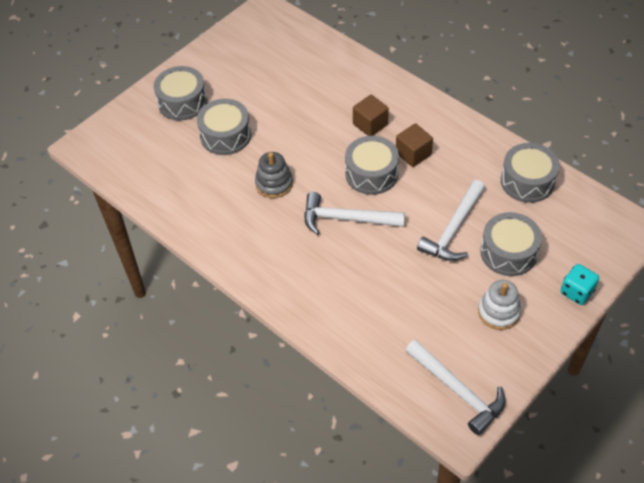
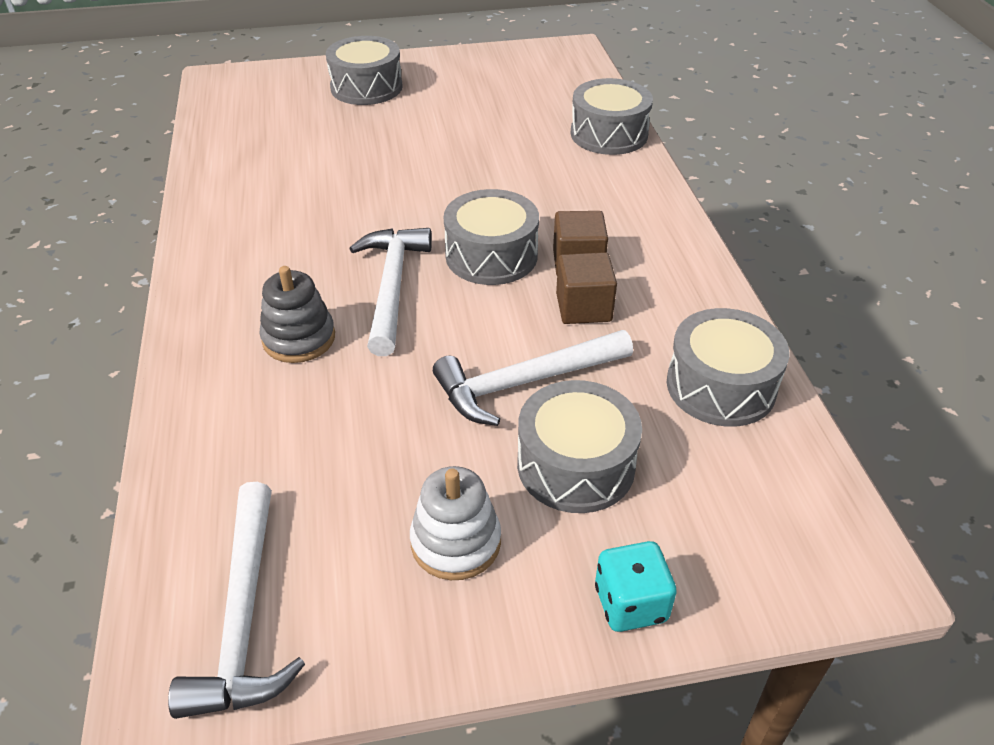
camera: 35 degrees right, 10 degrees down
(225, 135) = (368, 135): grey drum -> grey drum (609, 134)
(274, 183) = (356, 205): grey stacking toy -> grey stacking toy (299, 338)
(346, 219) = (392, 287): white hammer -> white hammer turned 45 degrees clockwise
(370, 124) = (558, 204): brown cube -> brown cube (583, 307)

